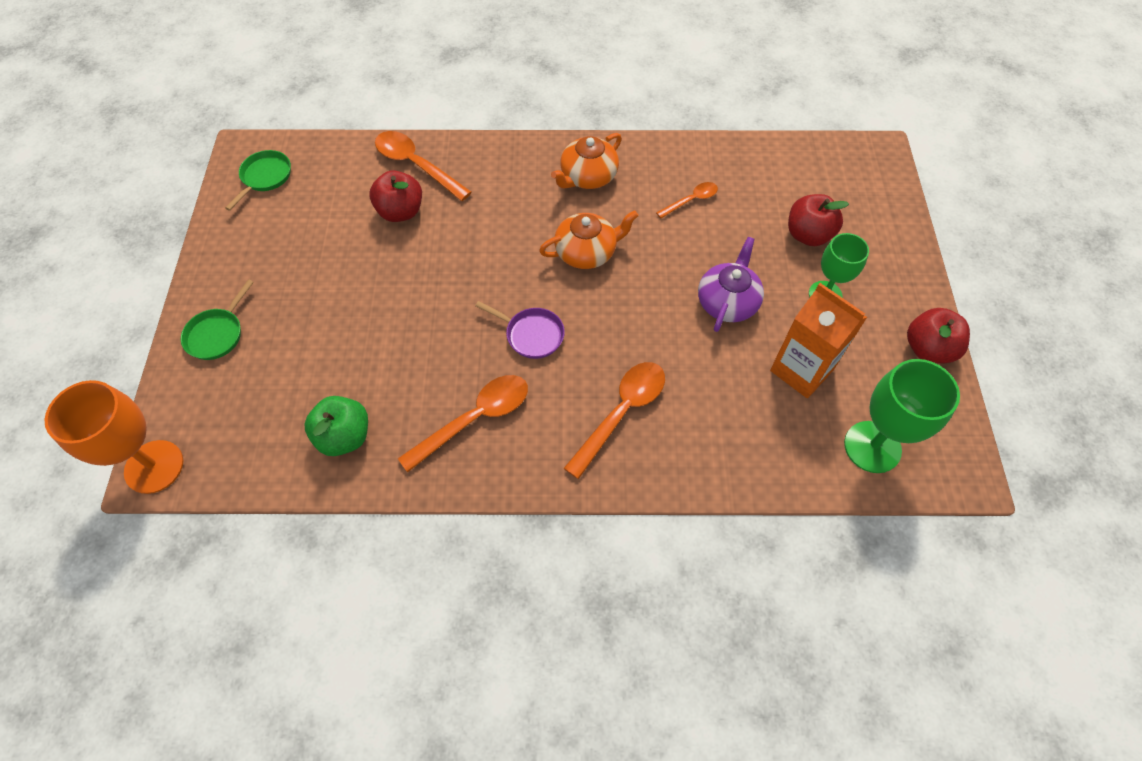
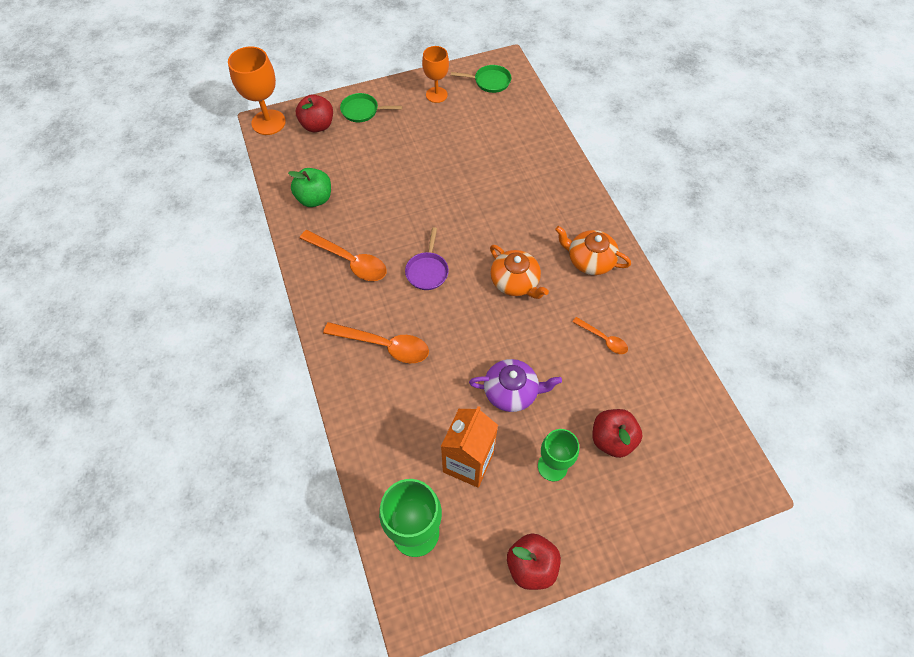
camera: 70 degrees right, 0 degrees up
(248, 240) = (436, 95): none -> orange goblet
(401, 211) = (497, 161): red apple -> red apple (317, 125)
(416, 165) = (543, 154): orange spoon -> none

